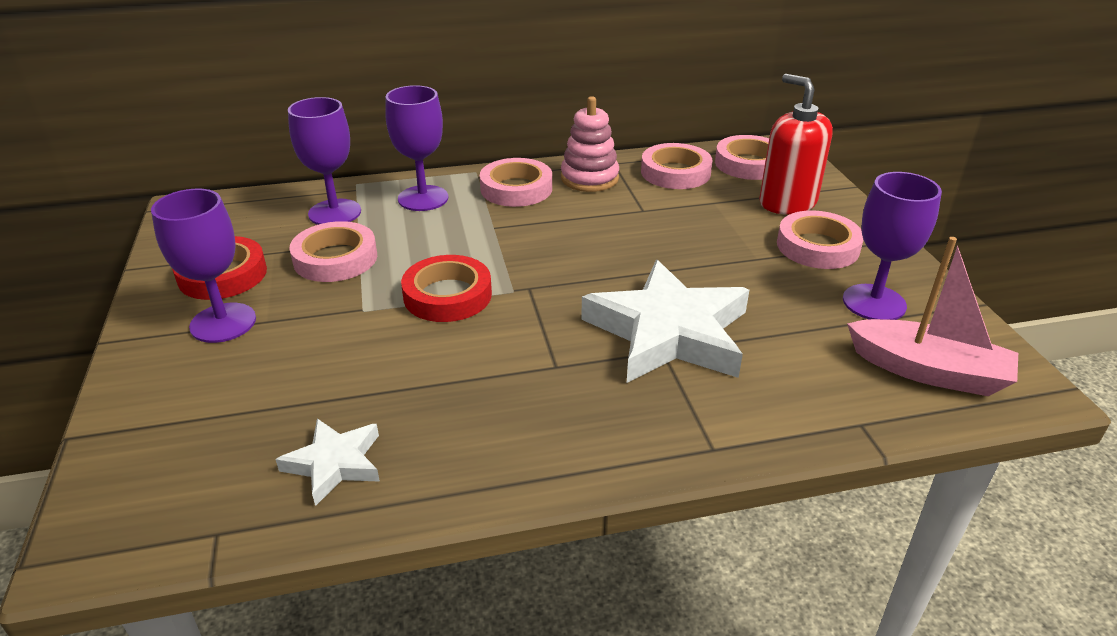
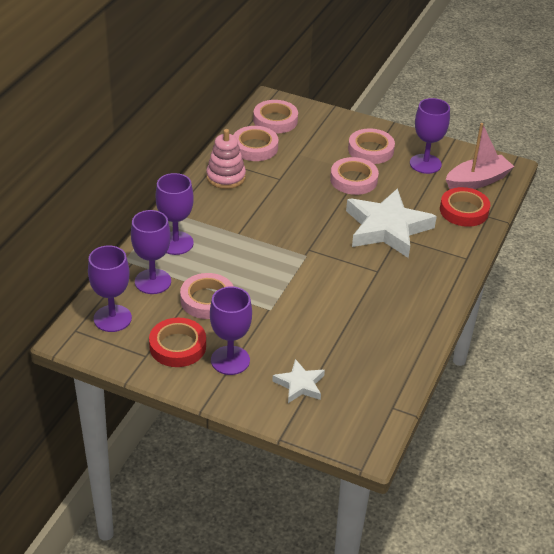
camera: 55 degrees left, 5 degrees up
(242, 216) = (112, 318): none -> purple goblet
(335, 463) = (380, 360): white star -> white star (300, 384)
(447, 295) = (287, 277): red tape -> red tape (464, 211)
(516, 189) = (206, 206): pink tape -> pink tape (353, 180)
(787, 202) = (325, 133): red soap dispenser -> none

